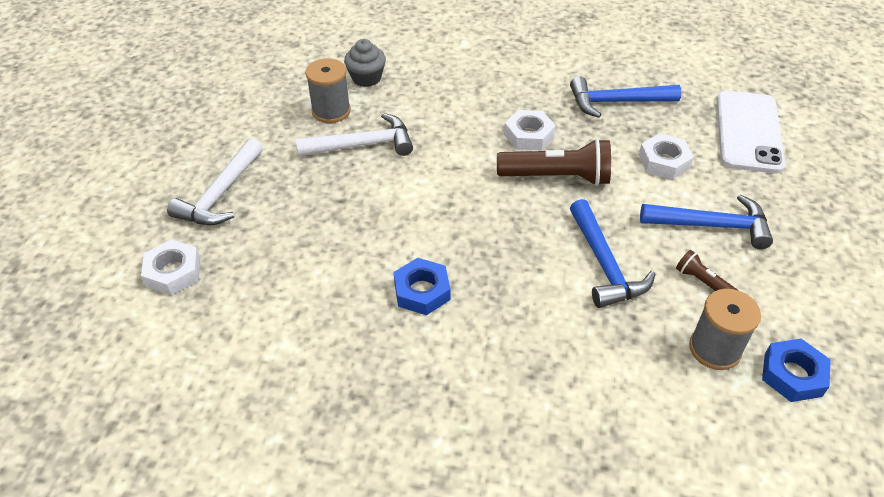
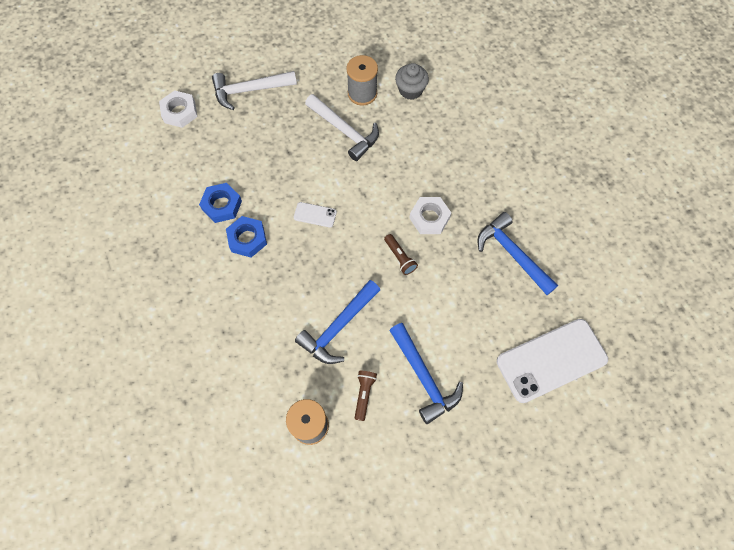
camera: 55 degrees right, 20 degrees up
(445, 217) = (315, 215): none -> white phone
(557, 177) = (400, 257): brown flashlight -> brown flashlight, size x0.50
(664, 161) = (469, 317): white nut -> none
(793, 374) = (319, 482): blue nut -> blue nut (222, 205)

